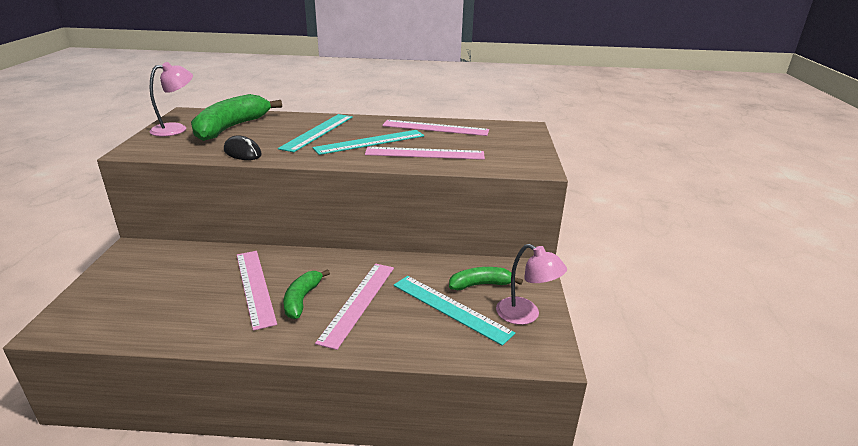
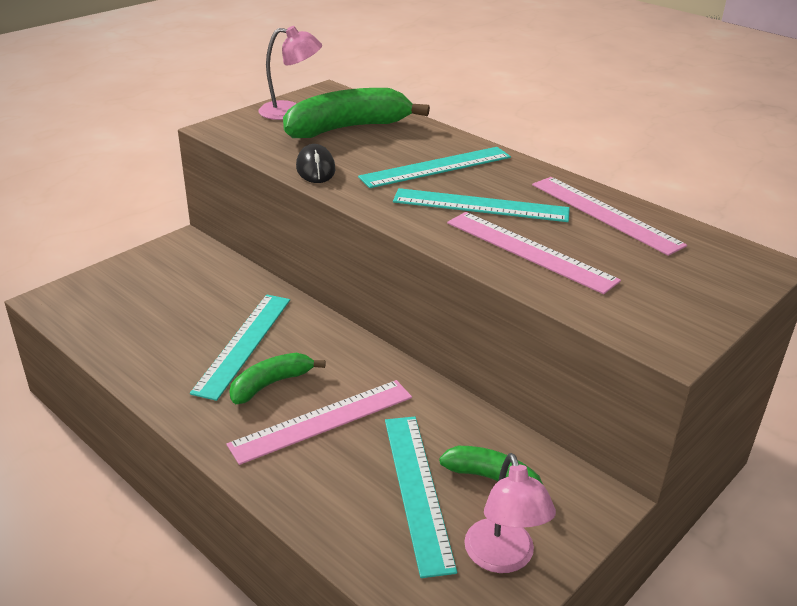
camera: 40 degrees right, 5 degrees up
(254, 287) = (243, 344): pink ruler -> turquoise ruler

